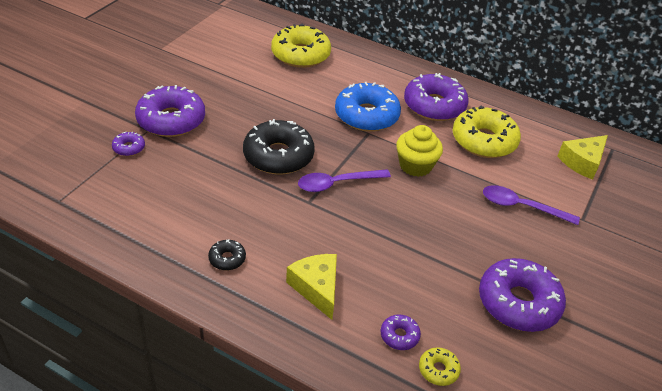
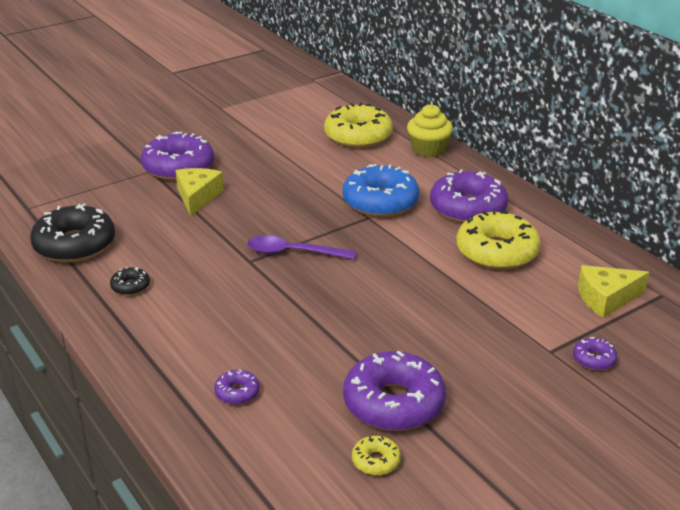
camera: 30 degrees right, 10 degrees down
(129, 148) = (121, 181): purple donut -> purple donut (593, 359)
(278, 156) = (254, 217): black donut -> black donut (75, 245)
(316, 288) = (192, 331): yellow cheese -> yellow cheese (197, 197)
(415, 165) = (393, 256): yellow cupcake -> yellow cupcake (428, 150)
(438, 370) = (250, 432): yellow donut -> yellow donut (376, 461)
(521, 207) = (483, 321): purple spoon -> none

